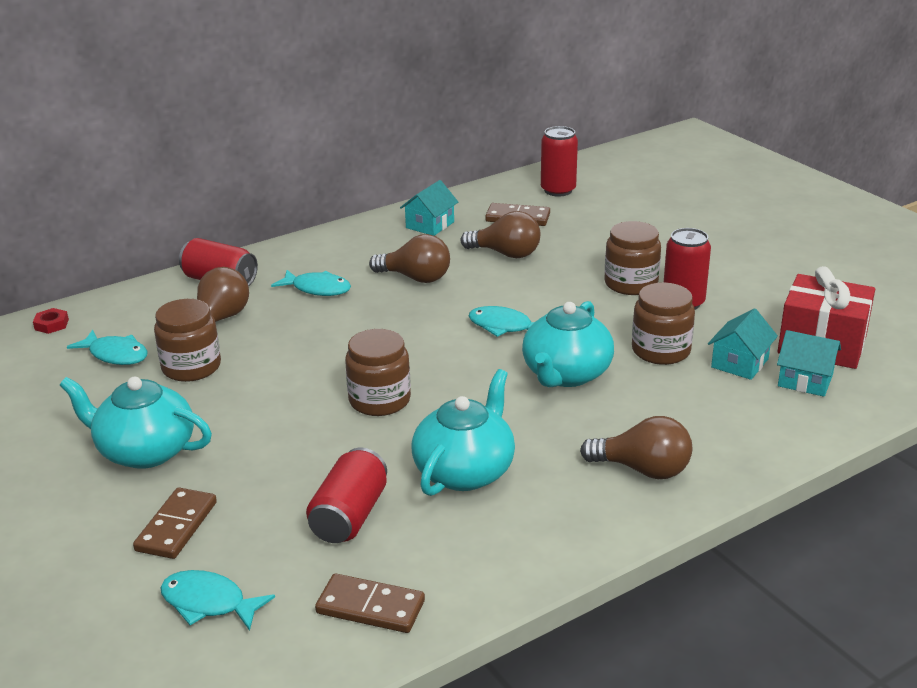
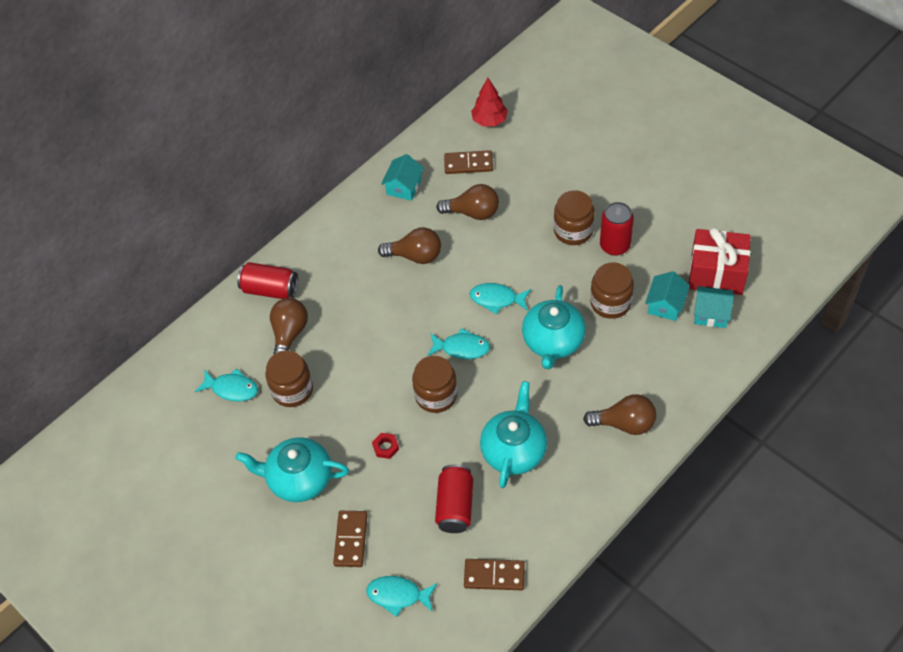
camera: 10 degrees left, 25 degrees up
(51, 324) = (167, 366): red nut -> red nut (385, 447)
(317, 289) = (347, 284): turquoise fish -> turquoise fish (462, 348)
(558, 190) = (489, 120): red can -> red tree

